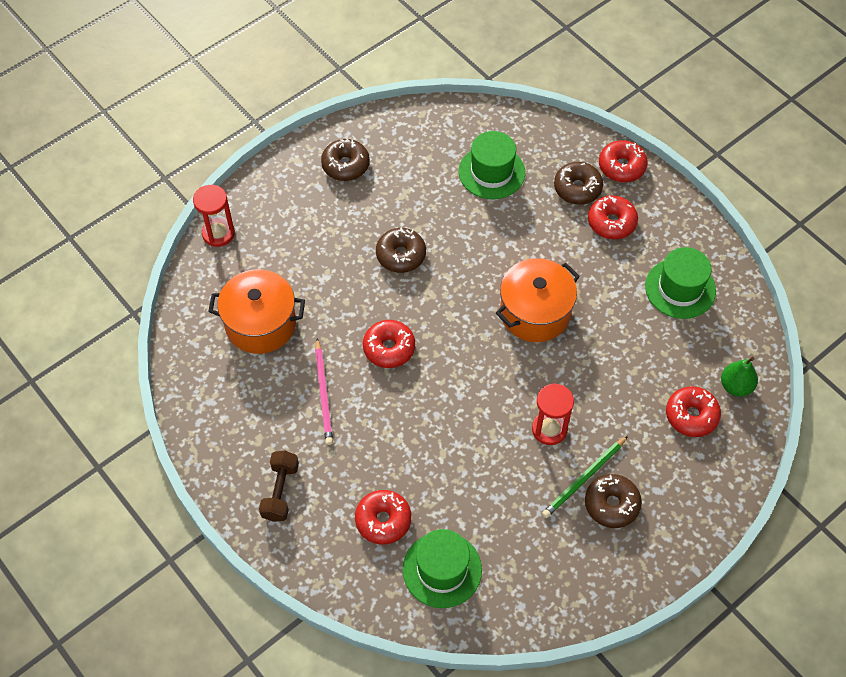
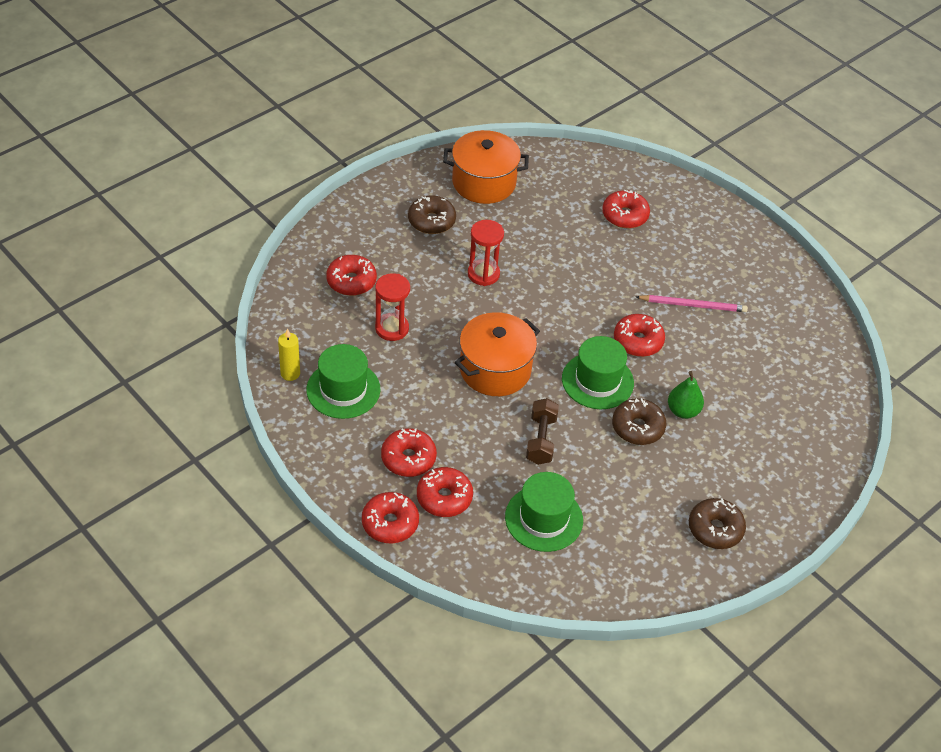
camera: 175 degrees right, 10 degrees down
(218, 233) = (837, 453): red hourglass -> red hourglass (392, 328)
(260, 324) = (767, 365): orange pot -> orange pot (484, 182)
(280, 491) = (715, 236): brown dumbbell -> brown dumbbell (541, 440)
(323, 394) = (693, 305): pink pencil -> pink pencil turned 105 degrees clockwise
(442, 569) = (573, 184): green hat -> green hat (597, 381)
(577, 188) = (444, 498): brown donut -> red donut
(584, 478) = (454, 239): green pencil -> none
(733, 304) = (290, 373): none -> yellow candle
(736, 386) = (304, 303): green pear -> green pear (683, 411)

